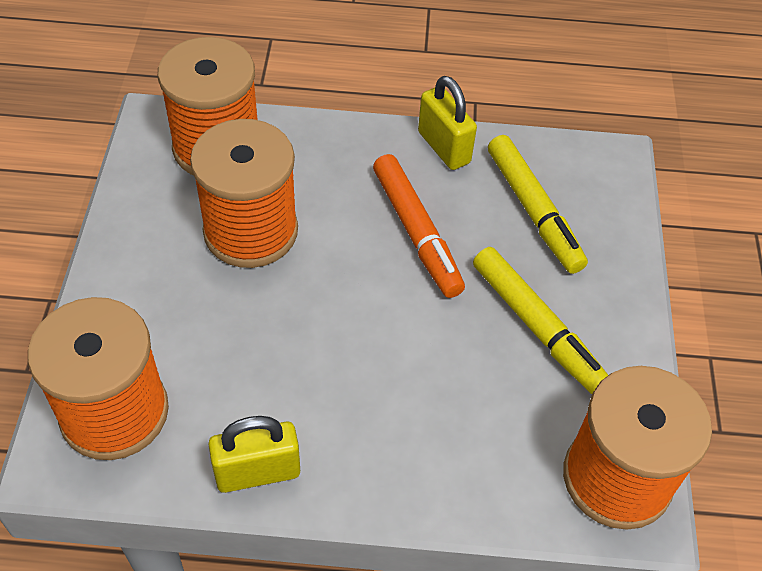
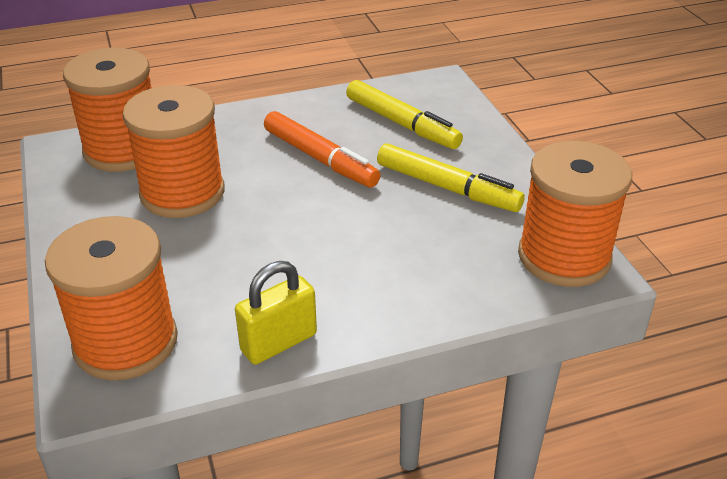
camera: 20 degrees left, 15 degrees down
(444, 147) = (311, 105): yellow padlock -> none

